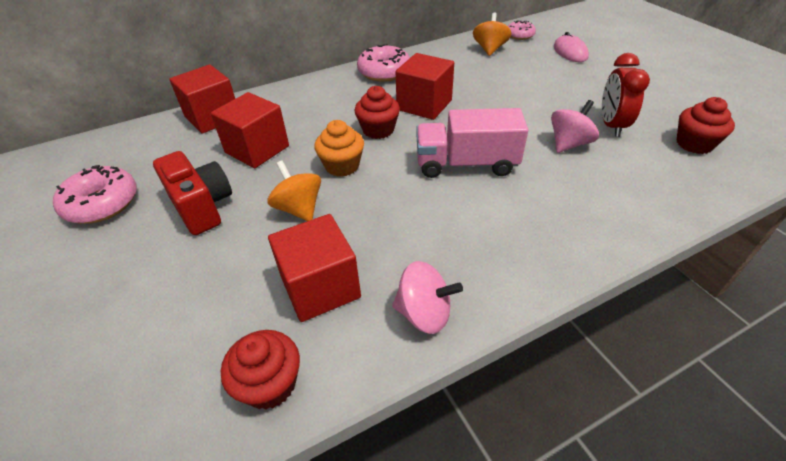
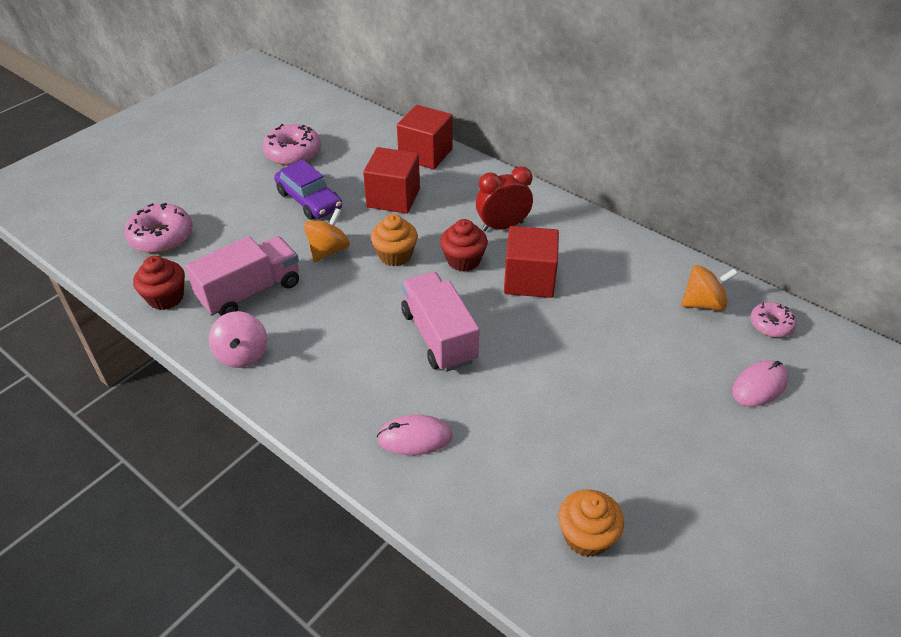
camera: 65 degrees right, 0 degrees up
(202, 207) = (309, 200): red camera -> purple car
(320, 287) = (250, 292): red cube -> pink truck
(384, 72) = (578, 230): pink donut -> pink donut (161, 237)
(569, 144) = (519, 412): pink spinning top -> none
(584, 205) = (414, 437): none -> pink mouse
(611, 125) = (582, 448): red clock -> red clock (502, 226)
(694, 144) = (586, 536): red cupcake -> orange cupcake

